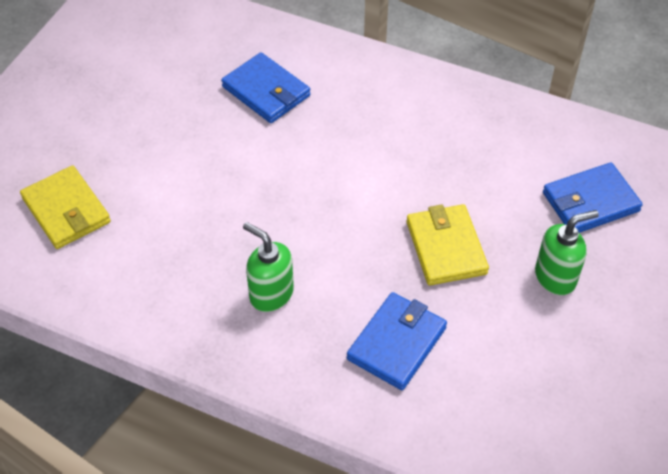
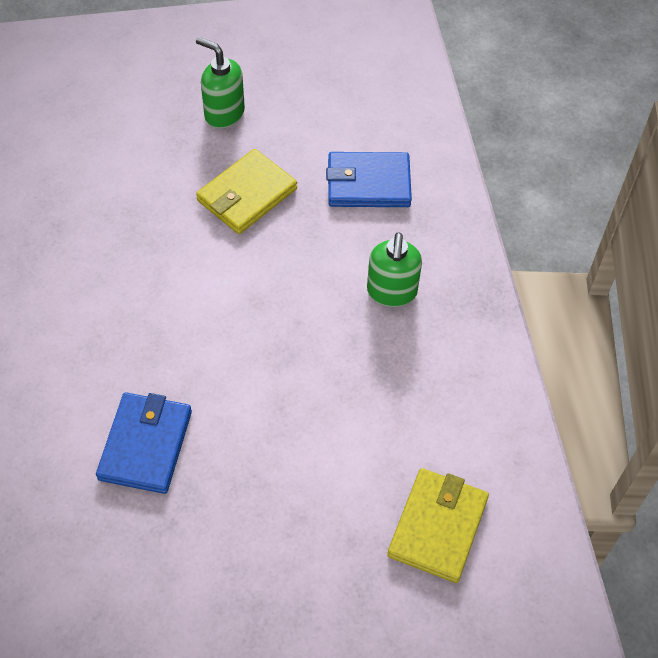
camera: 125 degrees left, 5 degrees up
(590, 202) = (123, 121): blue wallet -> none

